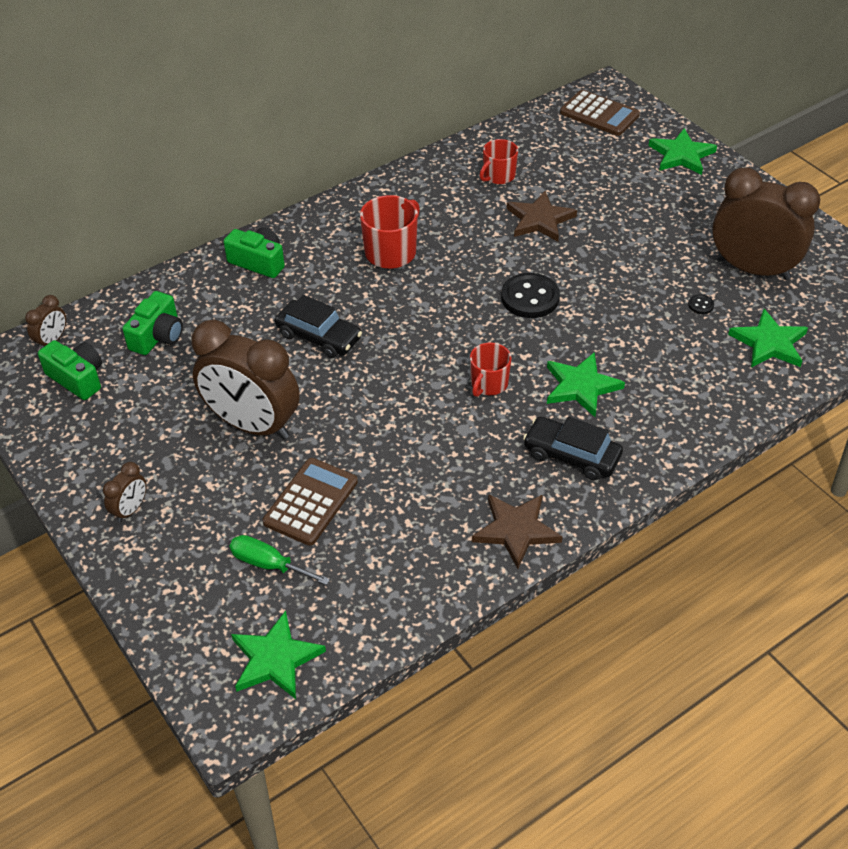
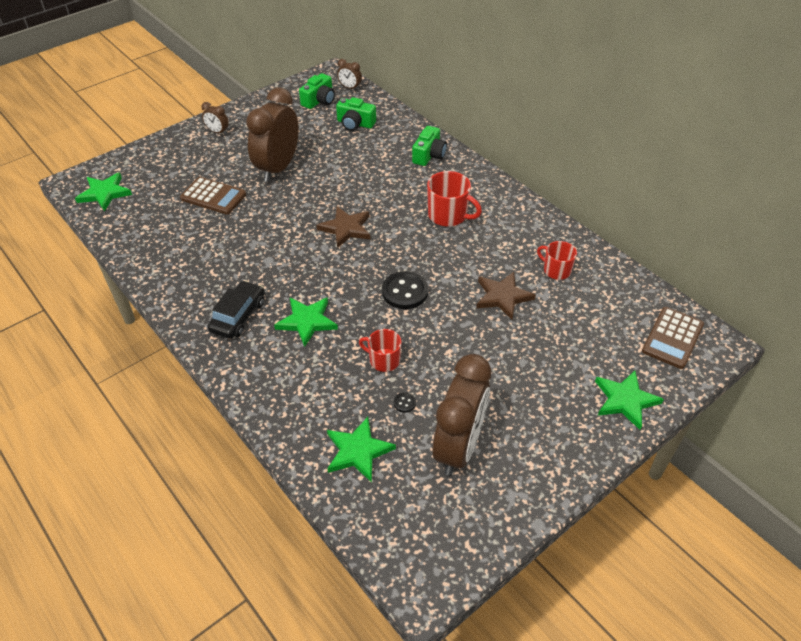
camera: 85 degrees right, 0 degrees up
(268, 564) = (169, 184): green screwdriver -> none
(319, 336) = (357, 188): black car -> none
(488, 384) = (311, 271): red mug -> red mug (383, 360)
(516, 530) = (175, 287): brown star -> brown star (346, 228)

